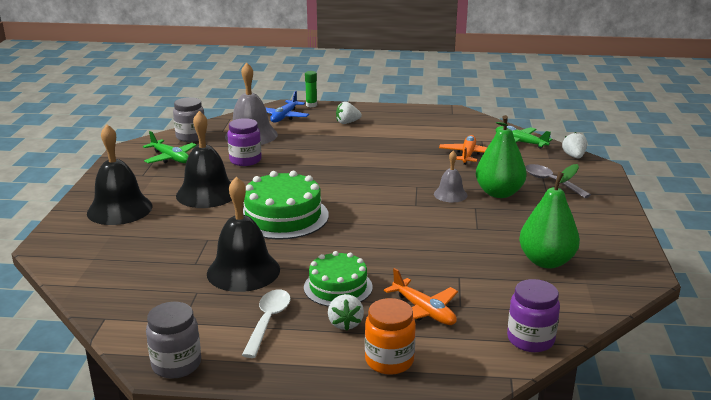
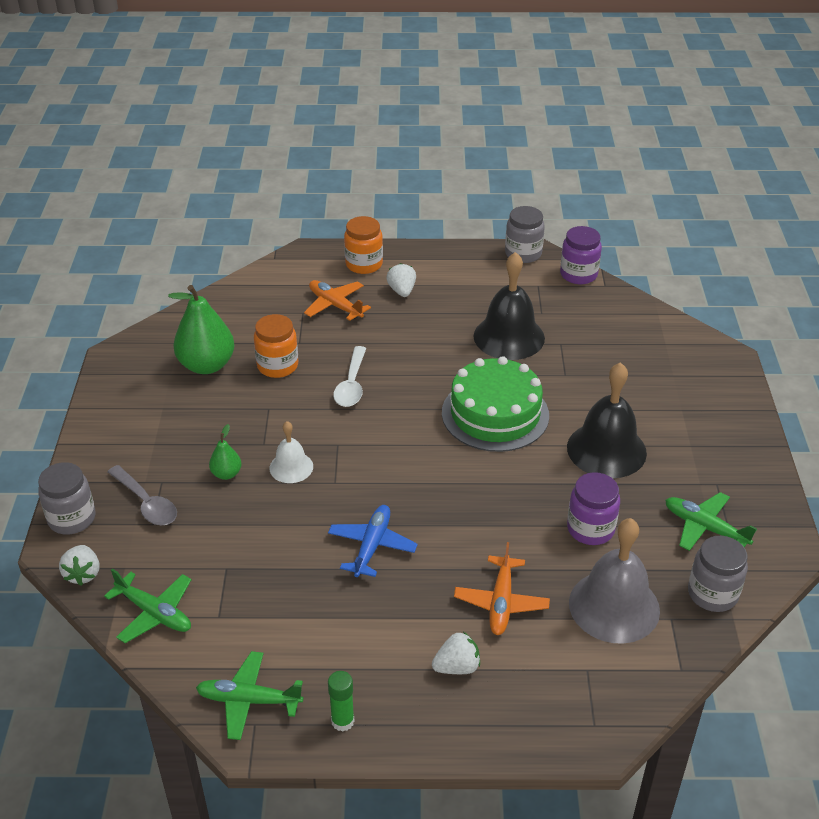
camera: 175 degrees right, 15 degrees up
(119, 209) = (694, 414): black bell -> none
(268, 321) = (467, 289): white spoon -> white spoon (351, 385)
(284, 117) = (581, 683): blue plane -> blue plane (372, 546)
(311, 105) = (544, 743): green glue stick -> green glue stick (342, 721)
(338, 287) = (414, 324): green cake -> none
(450, 194) = (291, 467): grey bell -> white bell
(457, 118) = (248, 700): none -> green plane
(467, 155) = (251, 567): orange plane -> orange plane (501, 602)
(476, 258) = (277, 366): none -> orange jar
(499, 193) = (226, 474): green pear -> green pear, size x0.49
(530, 339) = (250, 286): purple jar -> purple jar (578, 274)
(600, 177) = (72, 518): none -> grey jar

